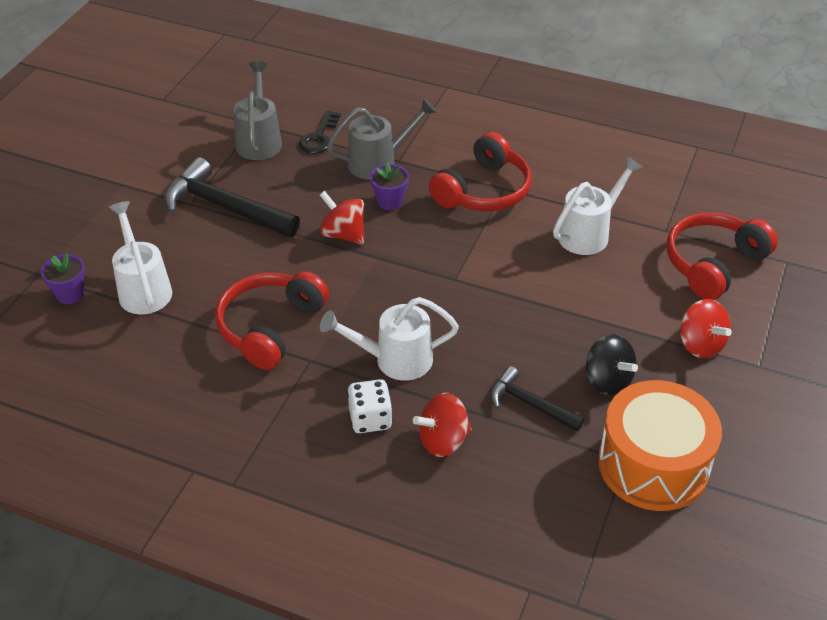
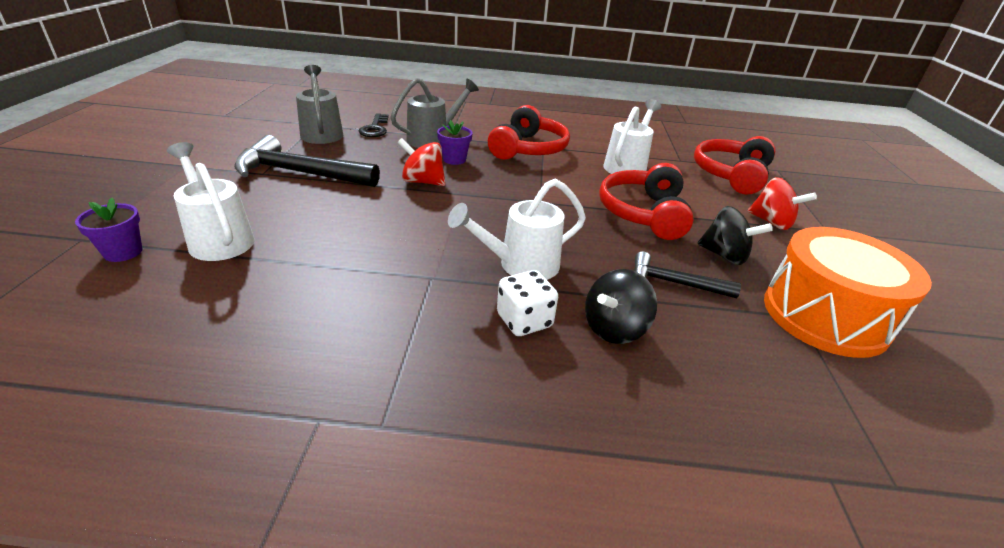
camera: 20 degrees left, 10 degrees down
(270, 327) = (376, 254): red headphones -> red headphones (643, 213)
(443, 440) = (614, 328): red spinning top -> black spinning top

